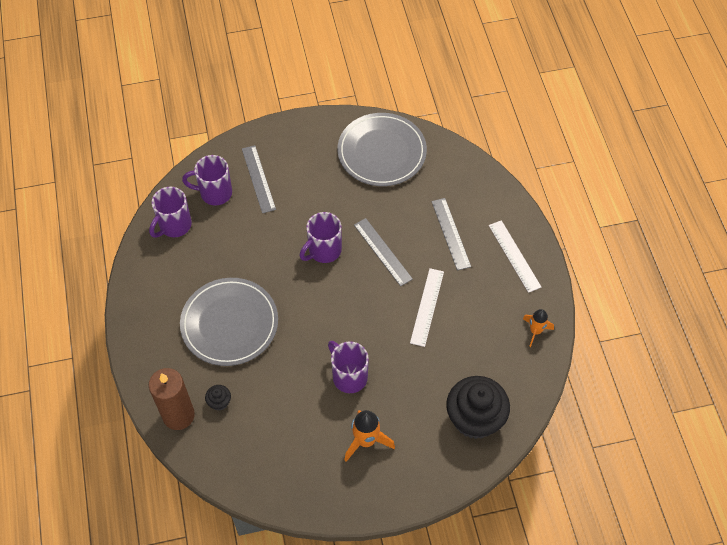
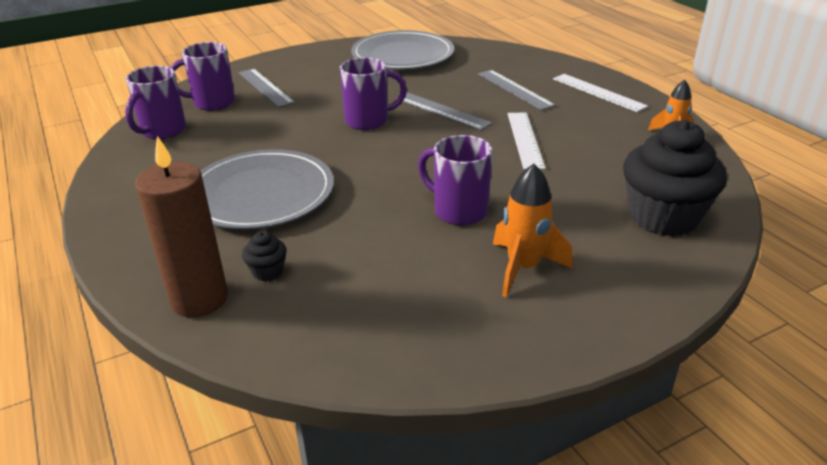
camera: 15 degrees left, 25 degrees down
(323, 251) = (369, 121): purple mug -> purple mug turned 135 degrees counterclockwise

